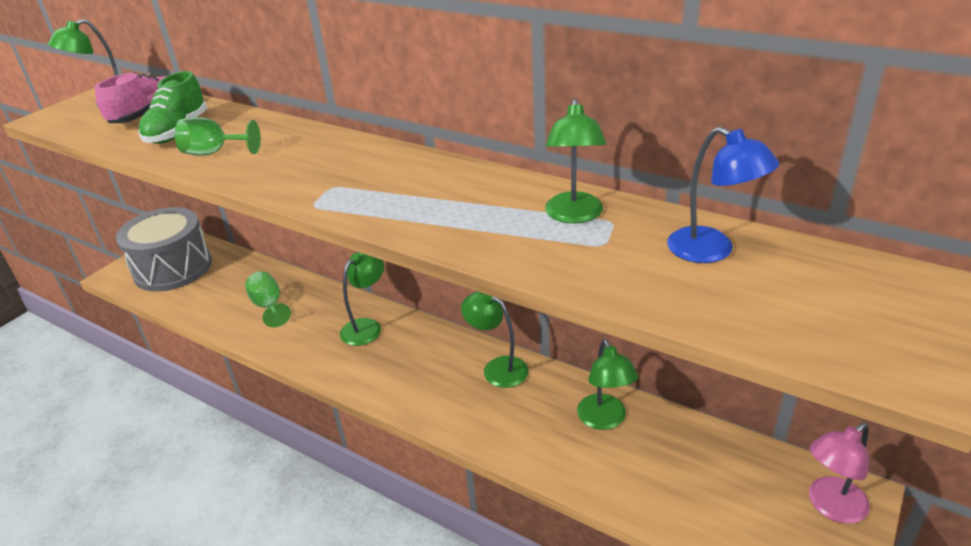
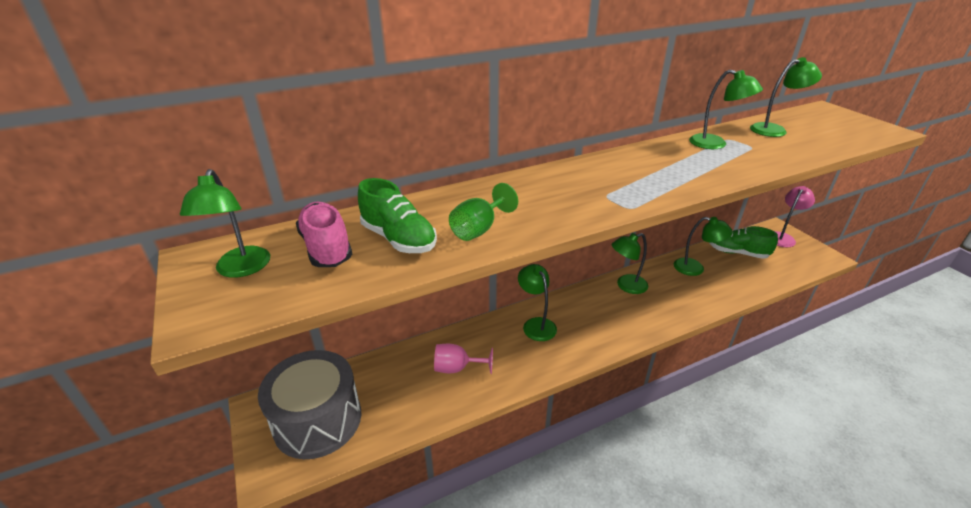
camera: 60 degrees left, 0 degrees up
(269, 306) = (457, 368): green goblet -> pink goblet
(702, 456) = (737, 253): none -> green shoe
(712, 251) = (774, 130): blue lamp -> green lamp
(830, 506) = (782, 237): pink lamp -> pink lamp turned 135 degrees counterclockwise

